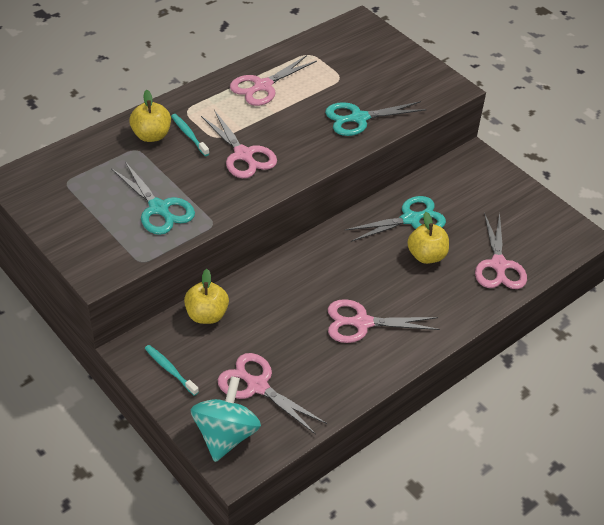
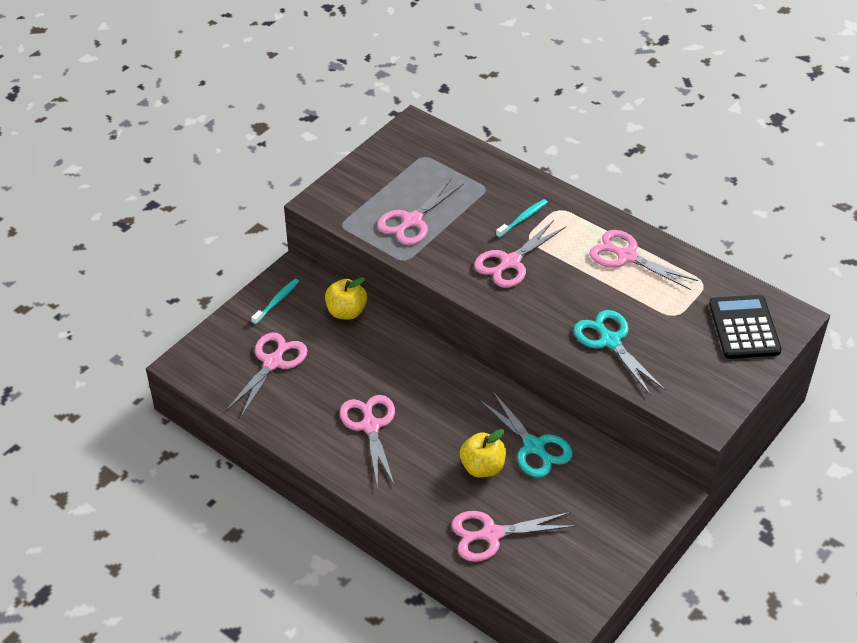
camera: 80 degrees right, 0 degrees up
(151, 135) = (510, 194): yellow apple -> none
(158, 208) = (412, 221): turquoise scissors -> pink scissors
(225, 435) = (215, 352): turquoise spinning top -> none
(364, 47) = (744, 328): none -> black calculator

